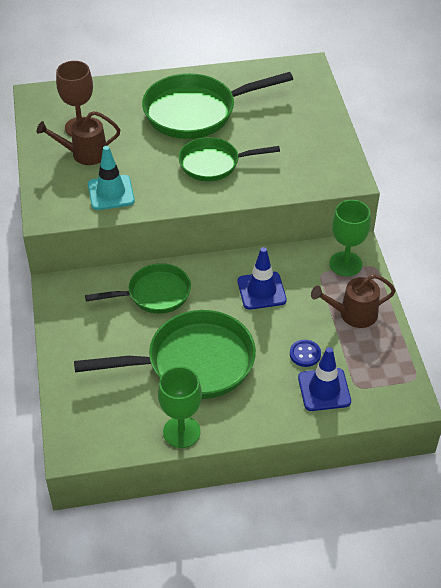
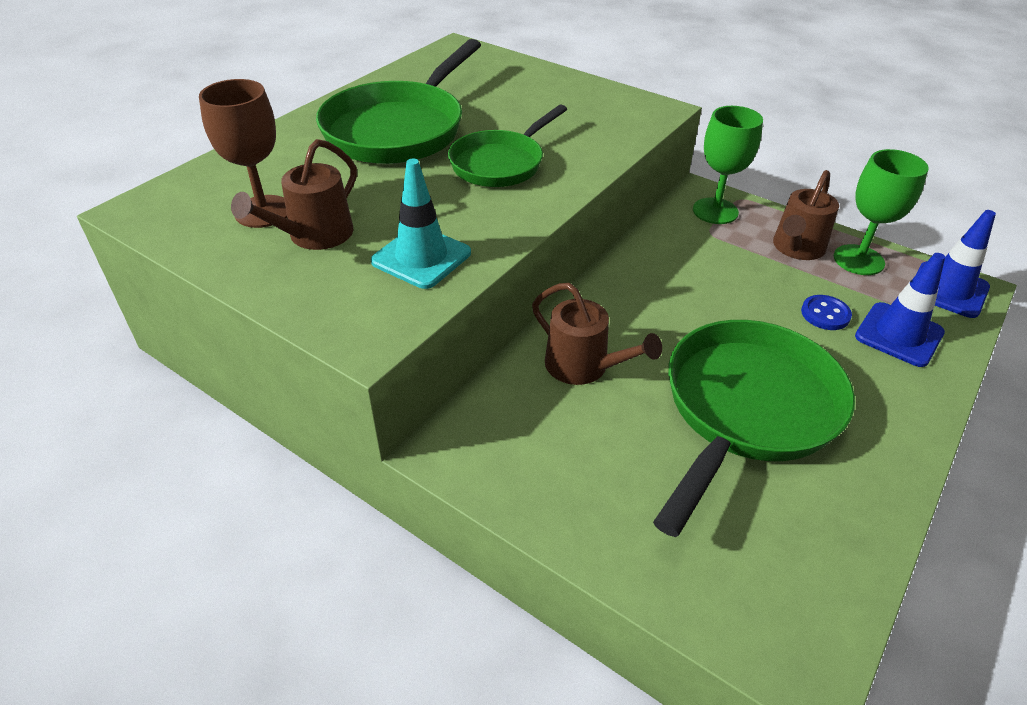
camera: 45 degrees left, 5 degrees down
(154, 294) = (583, 366): green pan -> brown watering can
(181, 432) = (870, 504): green goblet -> green goblet (858, 260)
(261, 291) = (685, 284): blue traffic cone -> blue traffic cone (948, 290)

